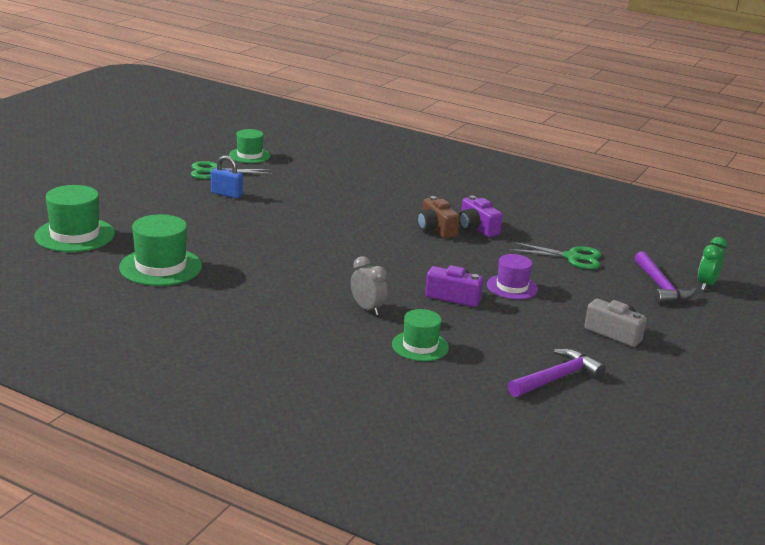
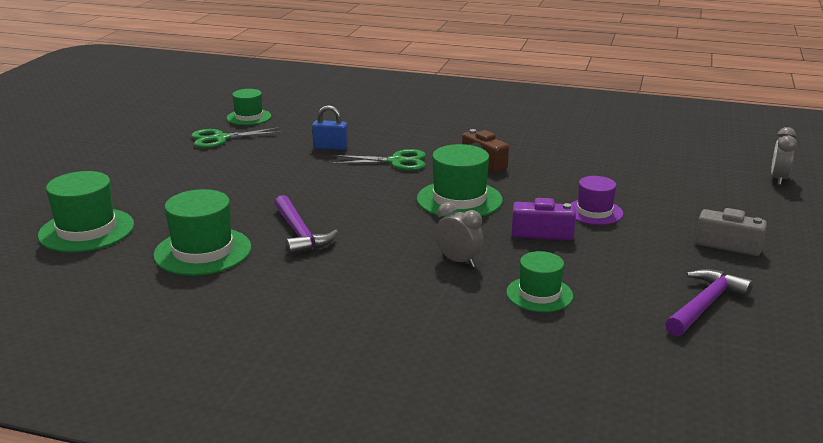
camera: 10 degrees left, 0 degrees up
(227, 194) = (242, 160): blue padlock -> blue padlock (330, 147)
(397, 258) = (459, 200): none -> green hat
(476, 228) = (521, 157): purple camera -> none
(572, 257) = (633, 172): green scissors -> green scissors (396, 162)
(661, 287) = (738, 188): purple hammer -> purple hammer (300, 234)
(706, 285) = (778, 179): green clock -> grey clock

